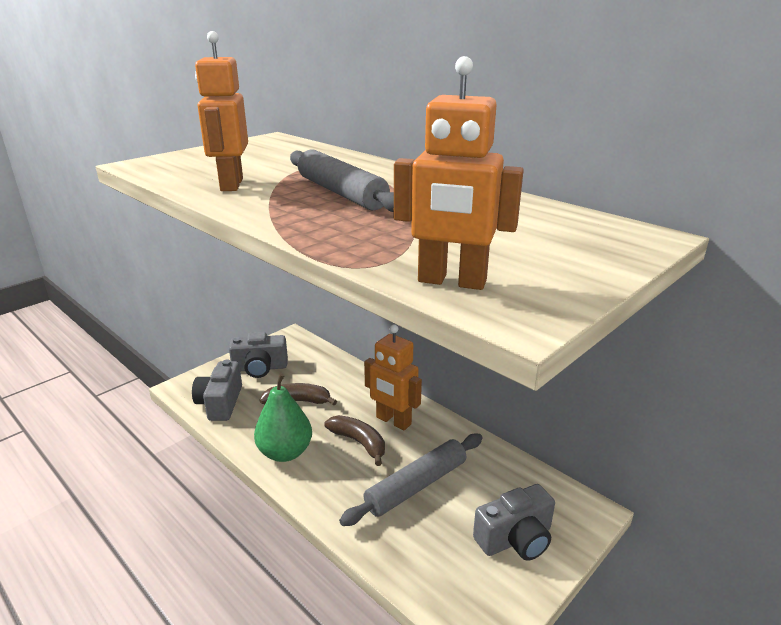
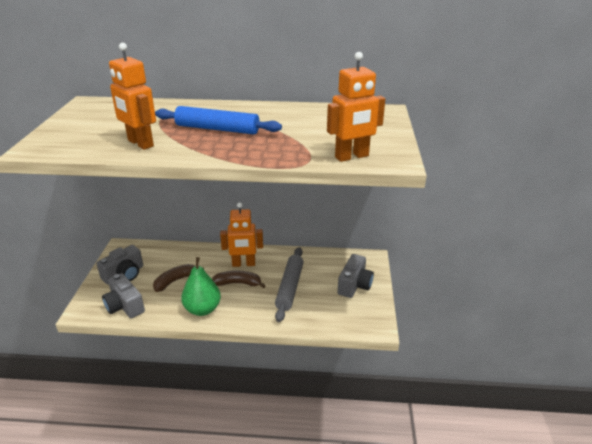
camera: 40 degrees left, 5 degrees up
(341, 193) = (217, 129): grey rolling pin -> blue rolling pin

